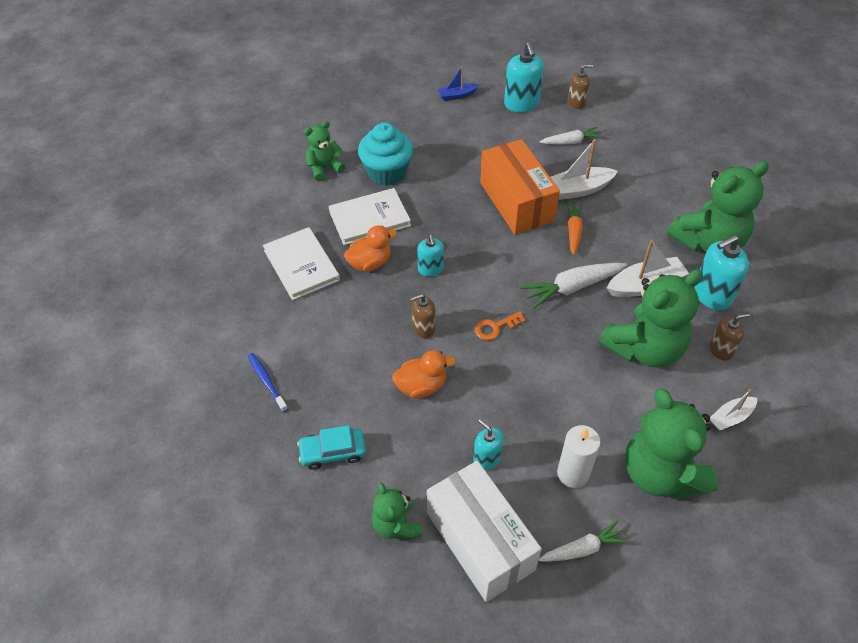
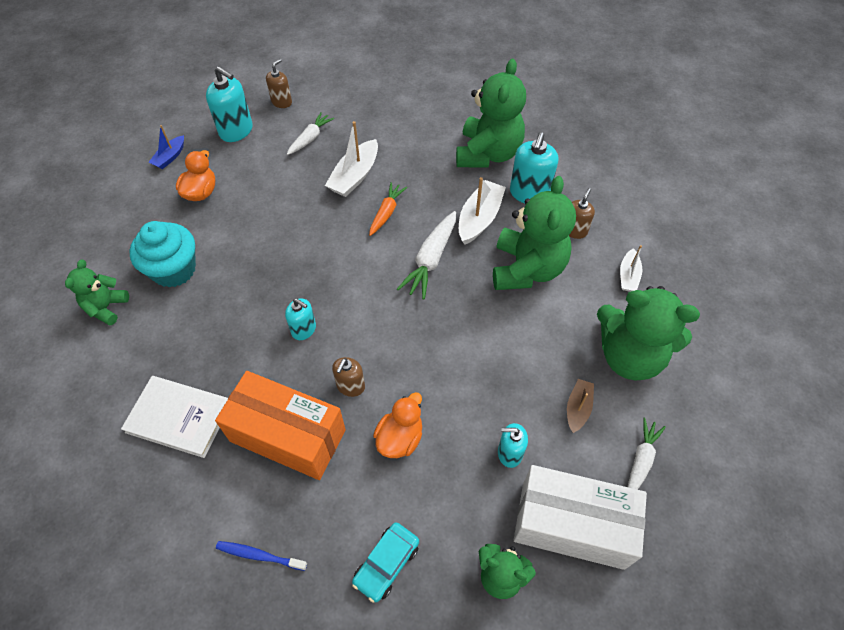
camera: 45 degrees left, 5 degrees up
(369, 219) = (201, 324): white book -> none
(370, 263) = (244, 365): orange duck -> orange duck (201, 192)
(495, 327) = (407, 338): orange key -> none
(516, 202) = (317, 218): orange box -> orange box (288, 435)
(573, 231) = (386, 212): orange carrot -> orange carrot turned 60 degrees clockwise
(573, 473) = (578, 408): white candle -> brown boat

